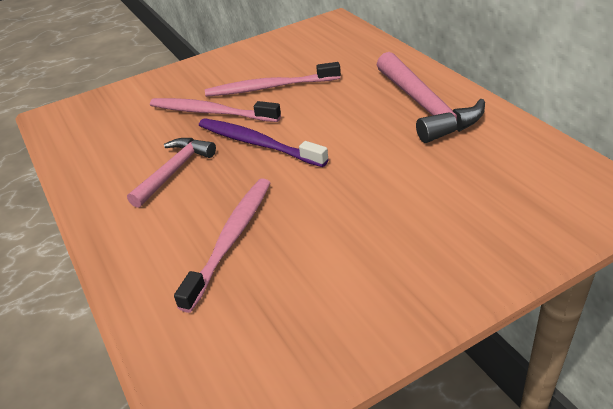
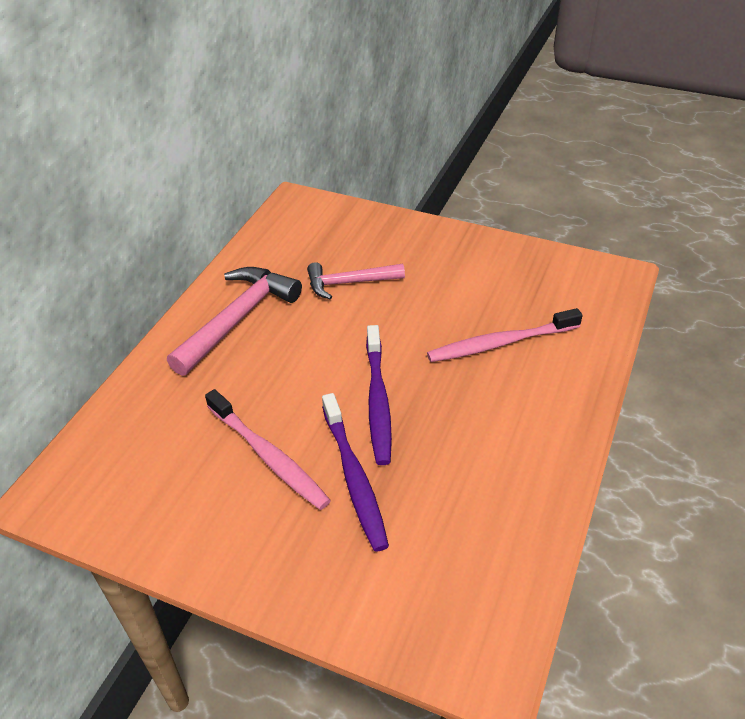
camera: 130 degrees left, 5 degrees up
(174, 171) = (466, 435): pink hammer -> pink hammer (349, 283)
(211, 112) = (354, 477): pink toothbrush -> purple toothbrush

